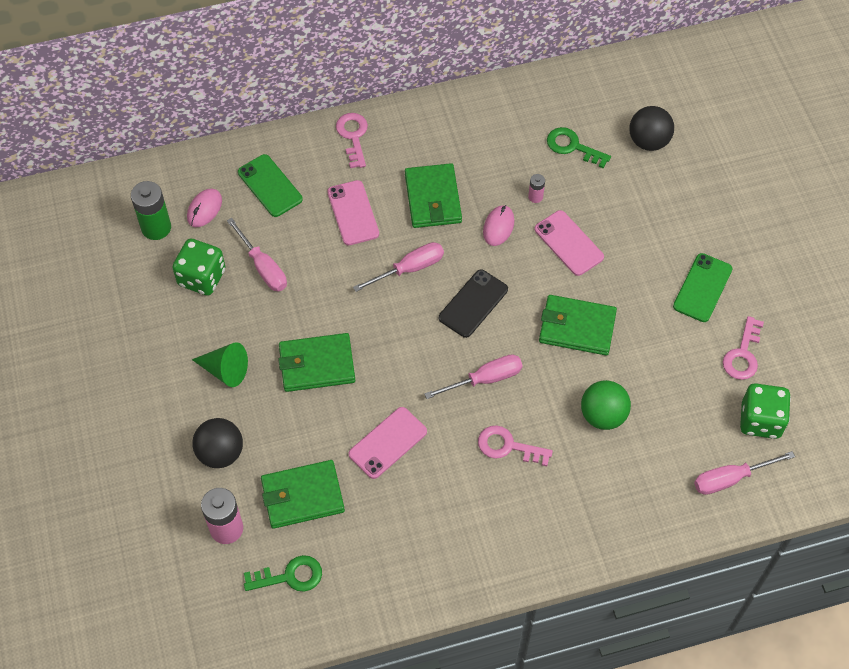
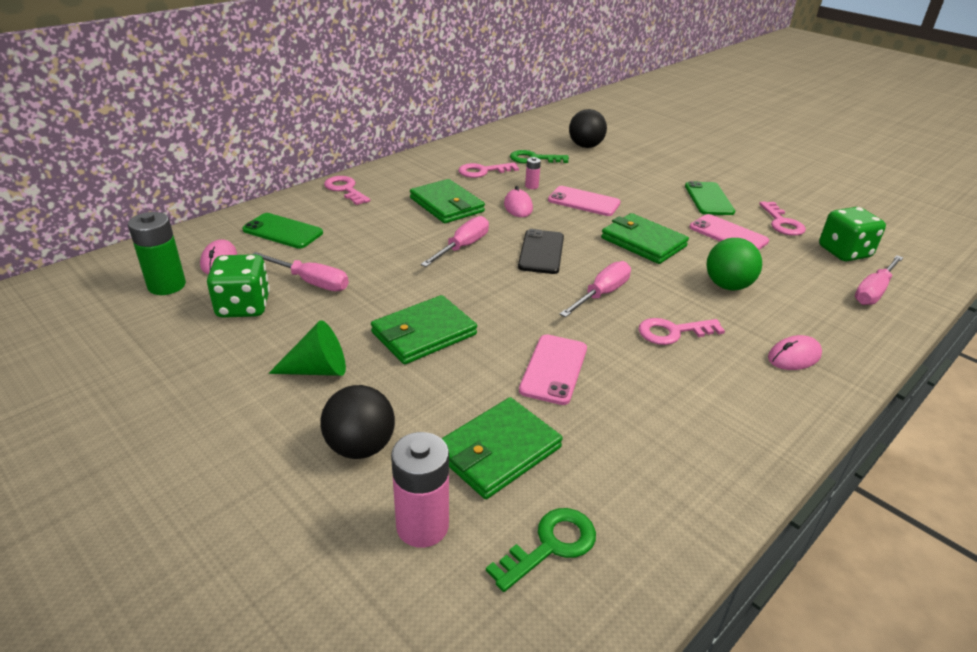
camera: 30 degrees left, 25 degrees down
(353, 213) = (380, 228): pink phone -> pink phone (728, 234)
(503, 152) = (483, 171): none -> pink key
(577, 327) = (643, 242): green wallet -> green wallet turned 60 degrees clockwise
(581, 513) = (794, 356): none -> pink mouse

